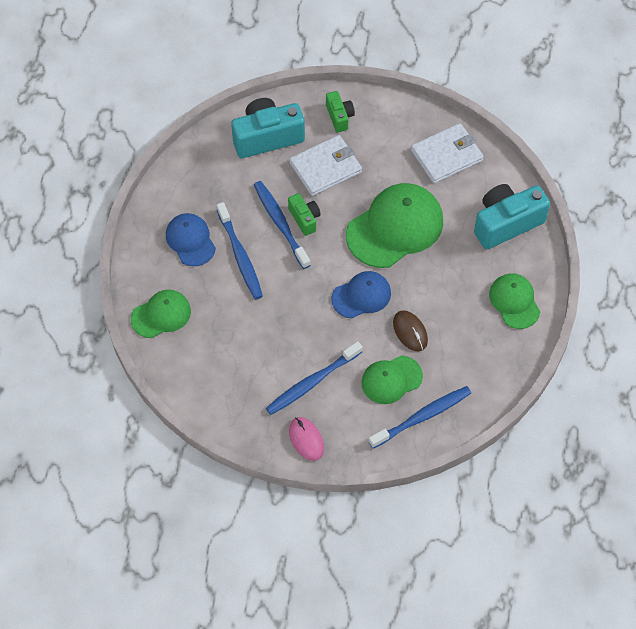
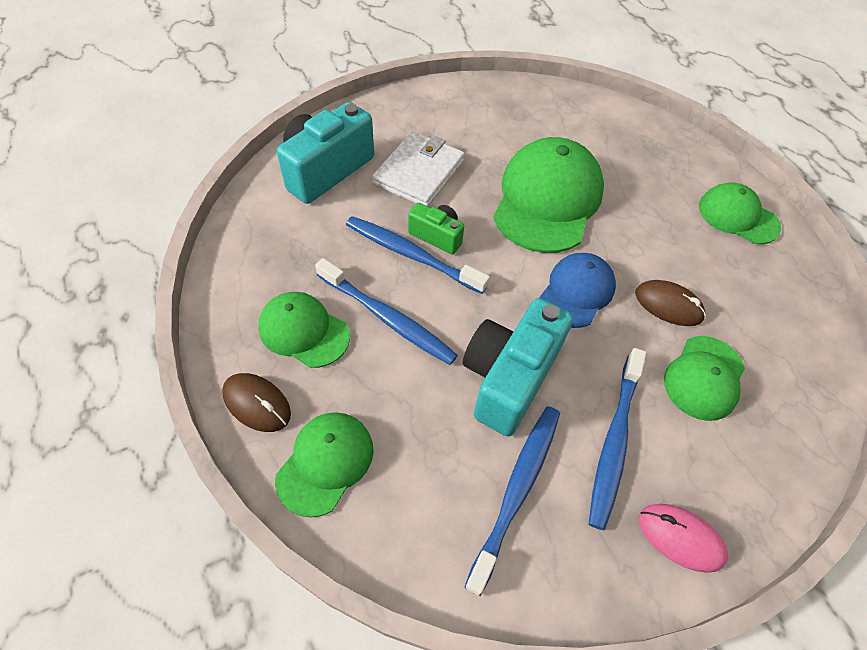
camera: 35 degrees left, 5 degrees down
(145, 268) = (257, 403): none -> brown mouse
(190, 240) = (304, 331): blue cap -> green cap
(339, 117) = (395, 120): green camera -> none
(422, 417) = (783, 406): blue toothbrush -> blue toothbrush (517, 491)
(446, 155) = (537, 112): white wallet -> none
(506, 223) = (653, 147): turquoise camera -> turquoise camera (509, 378)

